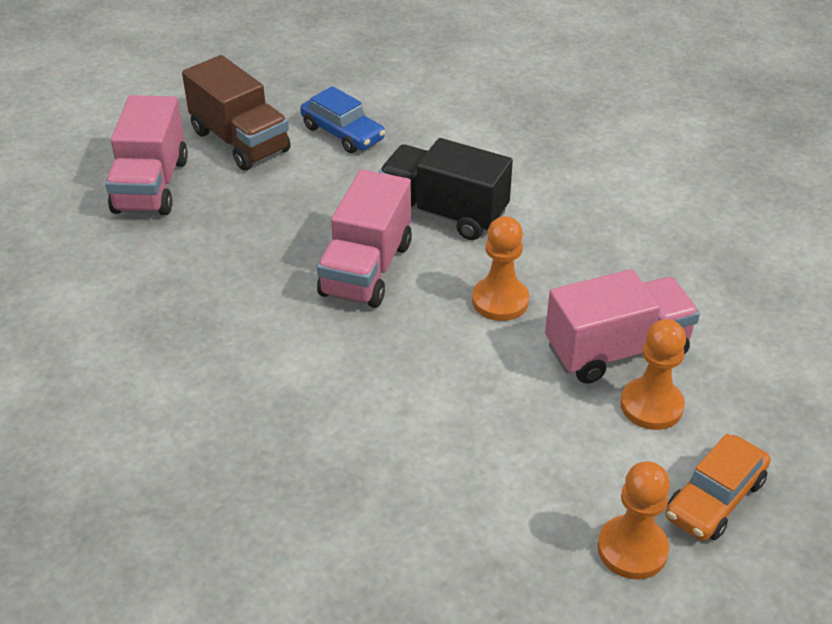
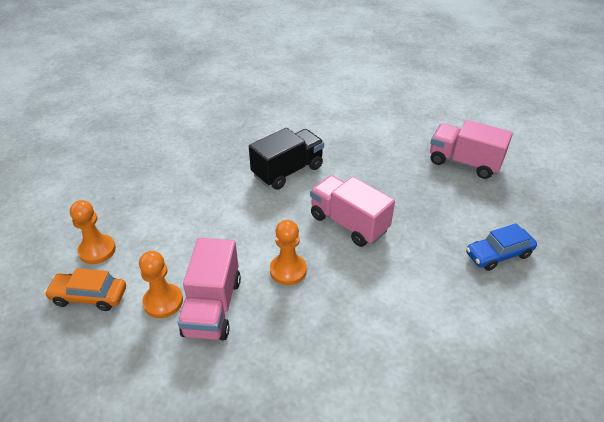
camera: 115 degrees right, 0 degrees up
(240, 141) = (501, 205): brown truck -> none
(444, 213) = (385, 275): black truck -> black truck (288, 171)
(714, 498) = (89, 296): orange car -> orange car turned 60 degrees counterclockwise

